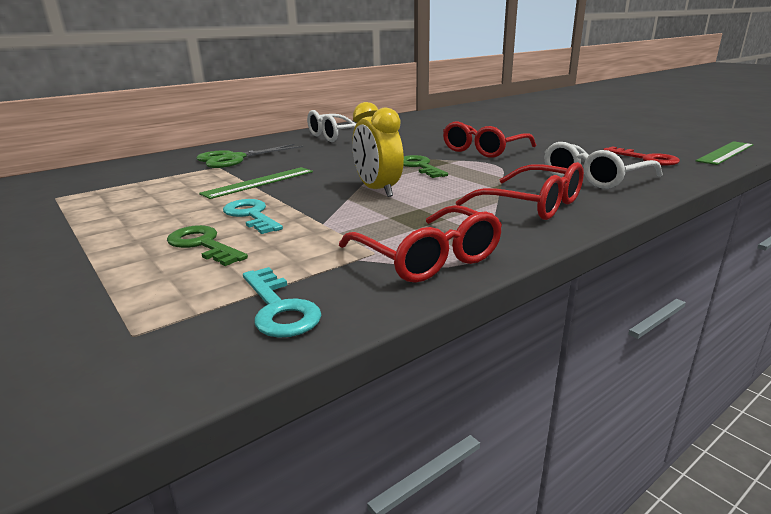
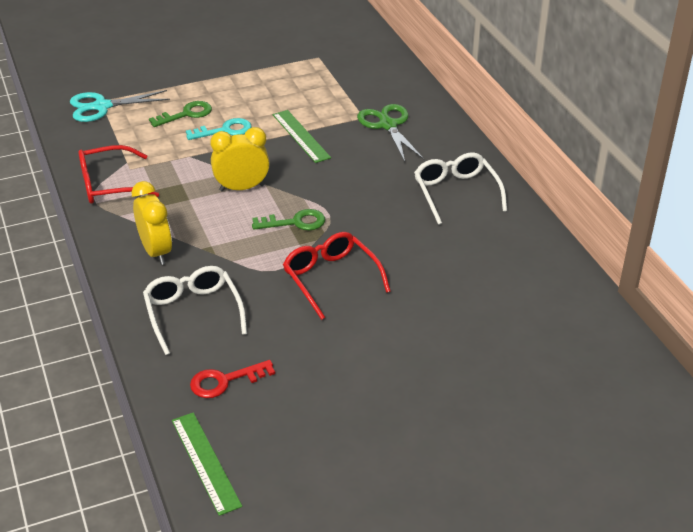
camera: 105 degrees right, 15 degrees up
(160, 326) = (102, 106): none -> turquoise scissors
(279, 308) = (93, 135): turquoise key -> none
(532, 205) = (156, 251): red glasses -> yellow clock

